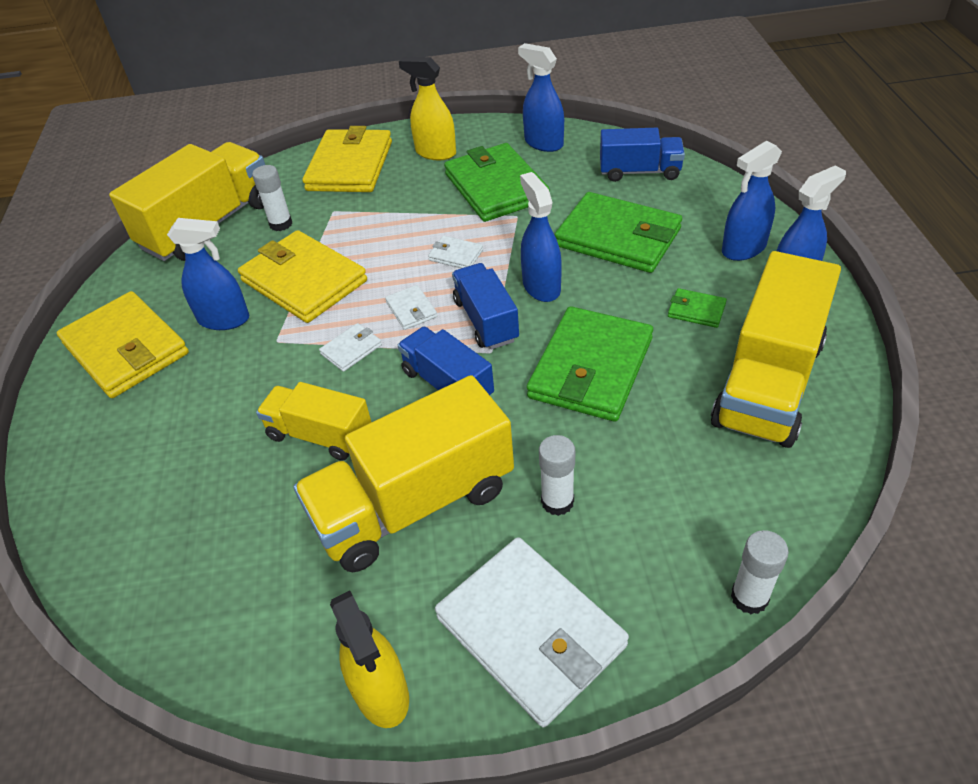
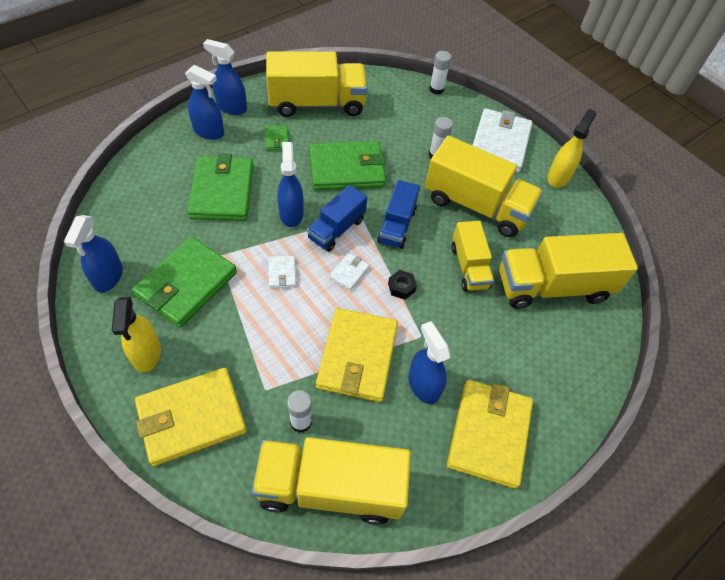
camera: 130 degrees left, 10 degrees up
(204, 523) = (552, 286): none -> yellow truck
(351, 349) = (401, 287): white wallet -> black nut
(541, 286) = (291, 213): blue spray bottle -> blue spray bottle turned 135 degrees clockwise
(639, 172) = (135, 202): blue truck -> none

